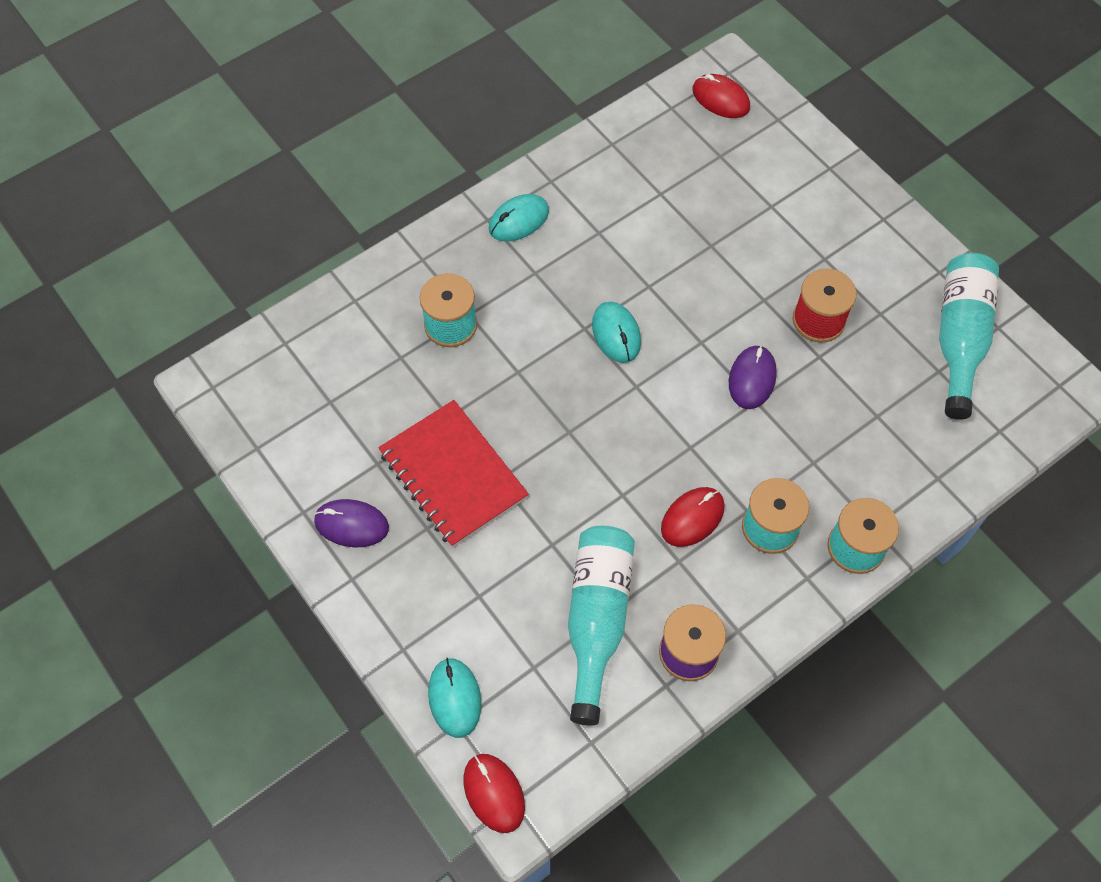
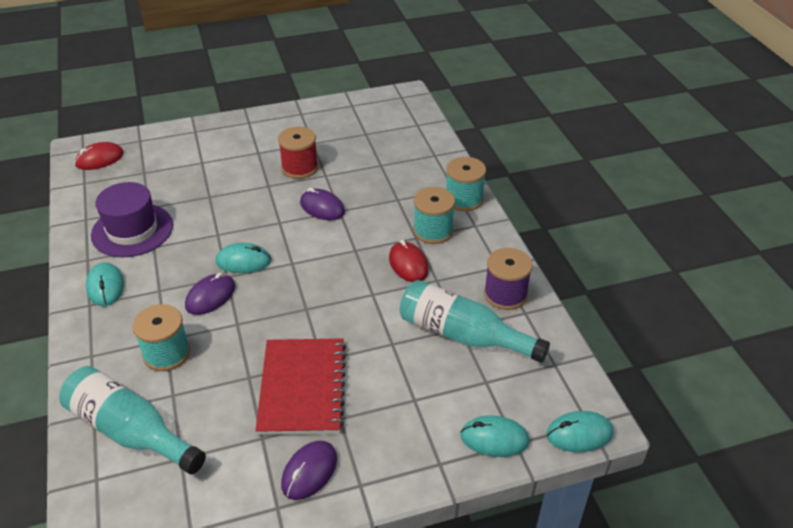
camera: 70 degrees left, 20 degrees down
(453, 475) = (302, 388): red notebook -> red notebook turned 75 degrees counterclockwise
(494, 793) = (579, 434): red mouse -> turquoise mouse
(546, 327) = (210, 296): none -> purple mouse
(615, 198) = (132, 230): none -> purple hat
(959, 339) = (350, 120): turquoise bottle -> turquoise bottle (130, 431)

